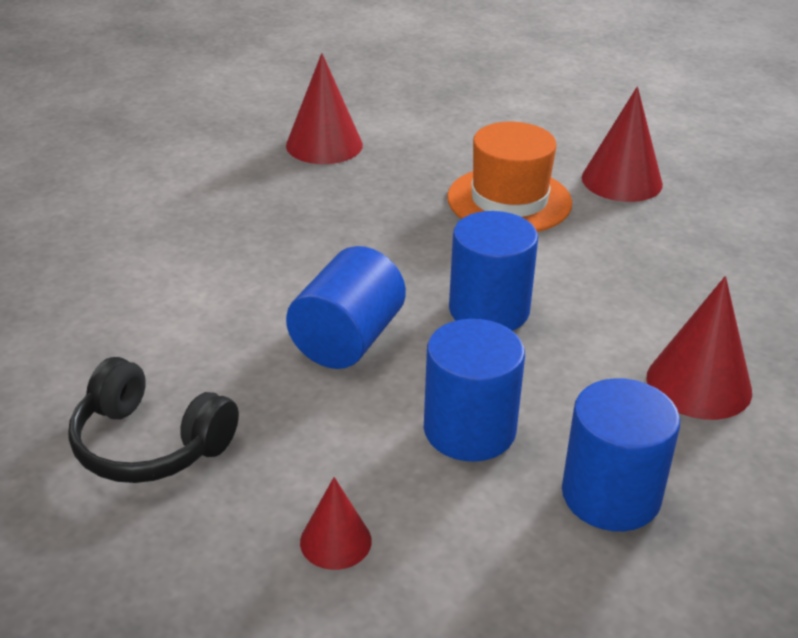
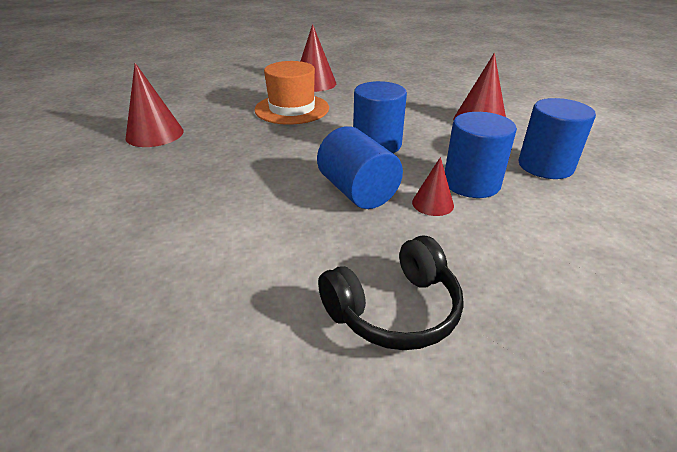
camera: 55 degrees left, 0 degrees up
(335, 541) = (543, 259): red cone -> red cone (432, 203)

